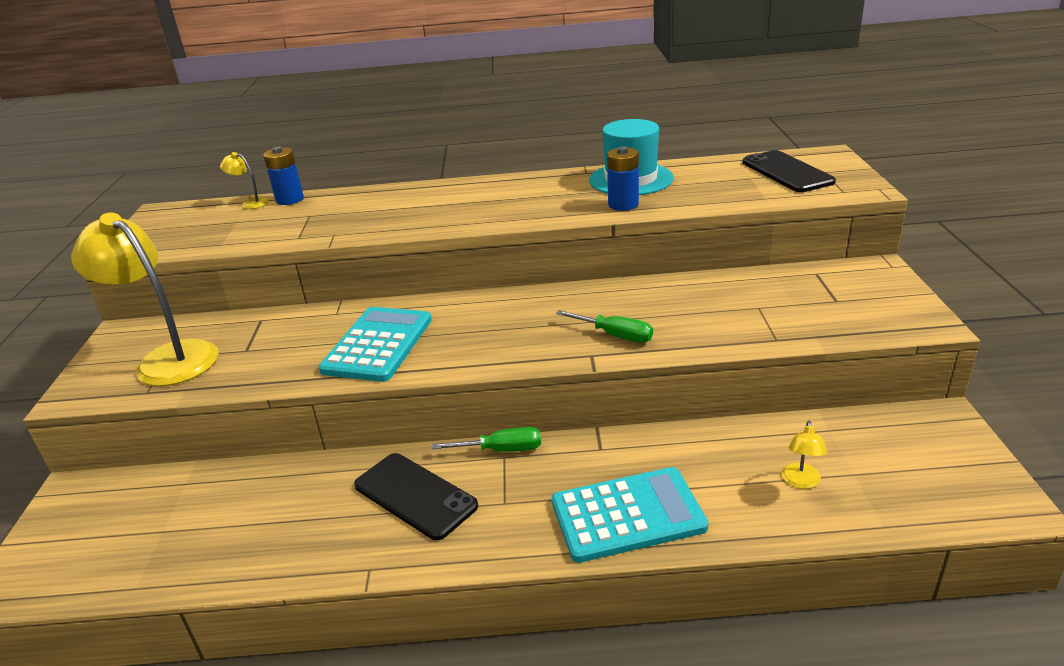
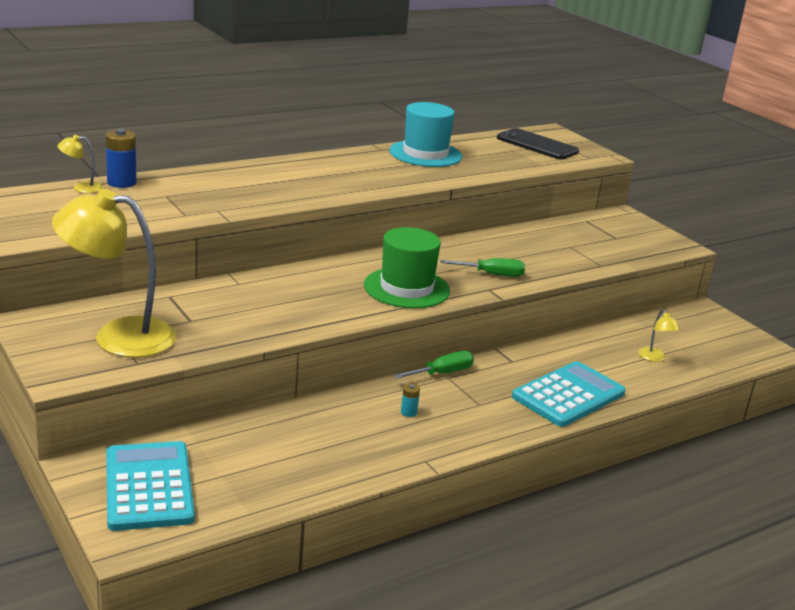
camera: 35 degrees left, 5 degrees down
(378, 345) = (310, 302): turquoise calculator -> turquoise calculator (149, 486)
(415, 495) = (408, 412): black phone -> turquoise battery
(496, 341) = (406, 288): none -> green hat
(623, 204) = (443, 174): blue battery -> none

